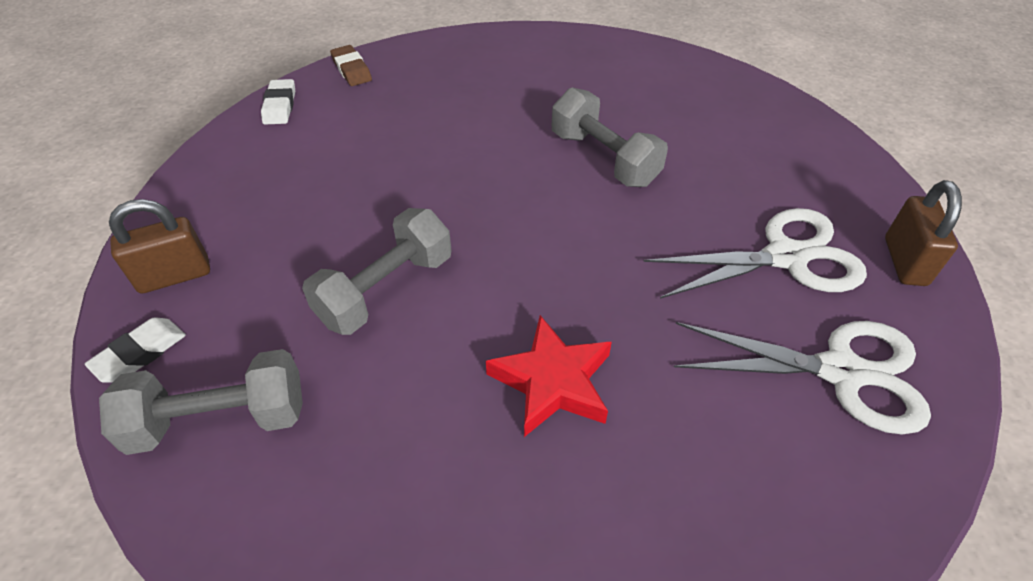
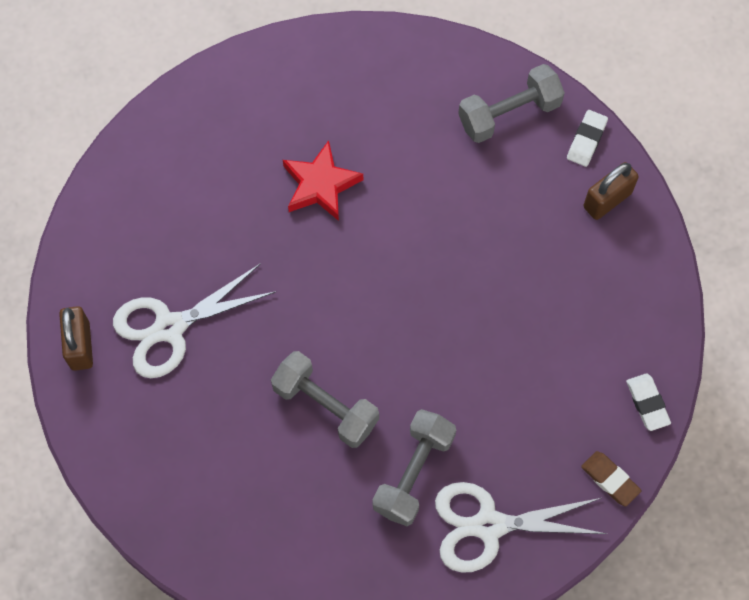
camera: 165 degrees right, 20 degrees up
(386, 290) = (453, 225): grey dumbbell -> grey dumbbell (413, 473)
(840, 371) = (139, 237): white scissors -> white scissors (489, 526)

